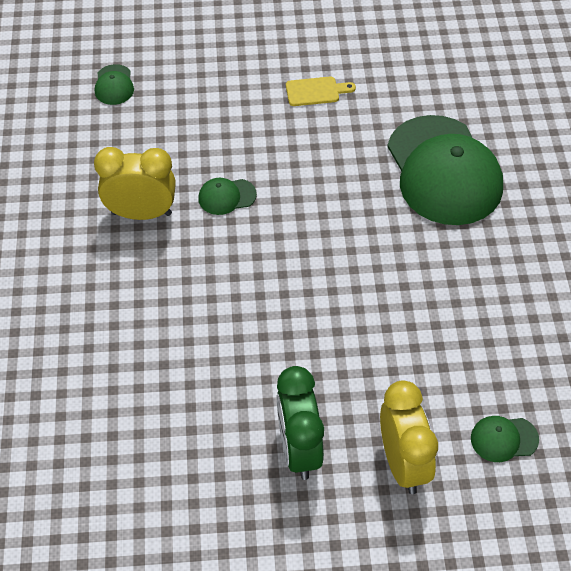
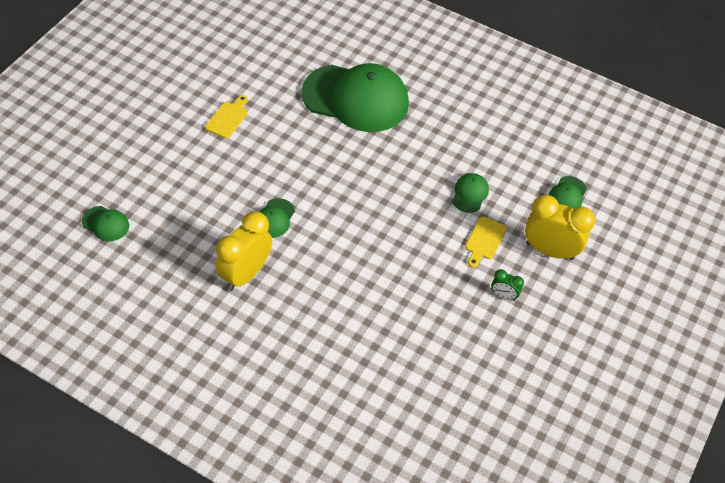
camera: 60 degrees left, 0 degrees up
(299, 449) = (503, 295): green clock -> green clock, size x0.48
(359, 390) = (484, 240): none -> yellow cutting board
(412, 341) = (470, 194): none -> green cap

